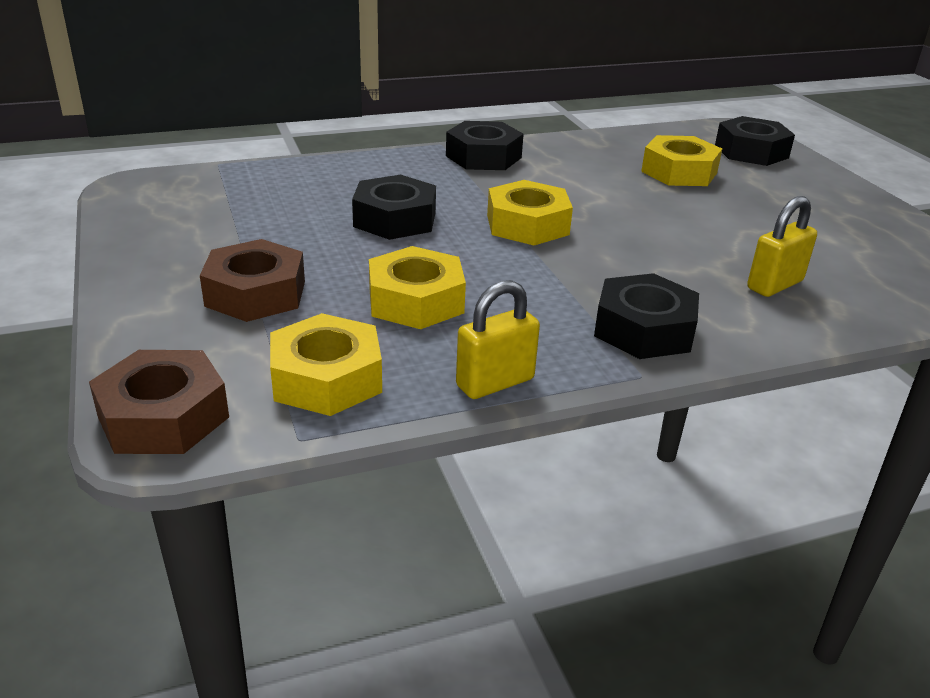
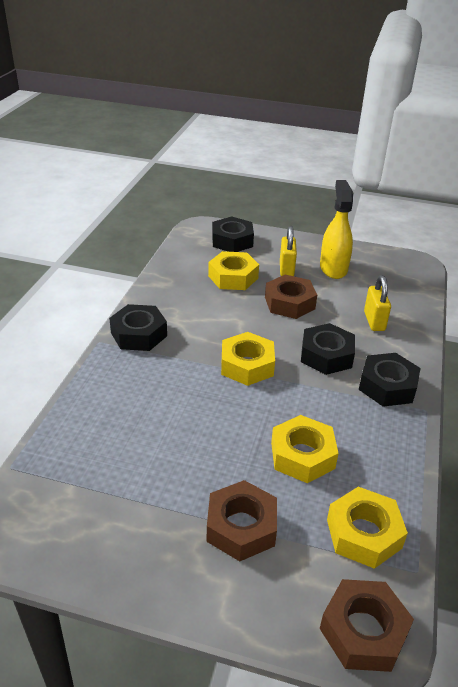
camera: 55 degrees left, 5 degrees up
(395, 219) = (192, 416): black nut -> black nut (326, 355)
(495, 383) = (405, 465): yellow padlock -> yellow padlock (286, 269)
(696, 217) = (289, 303): none -> brown nut
(836, 225) = (333, 268): none -> yellow spray bottle

